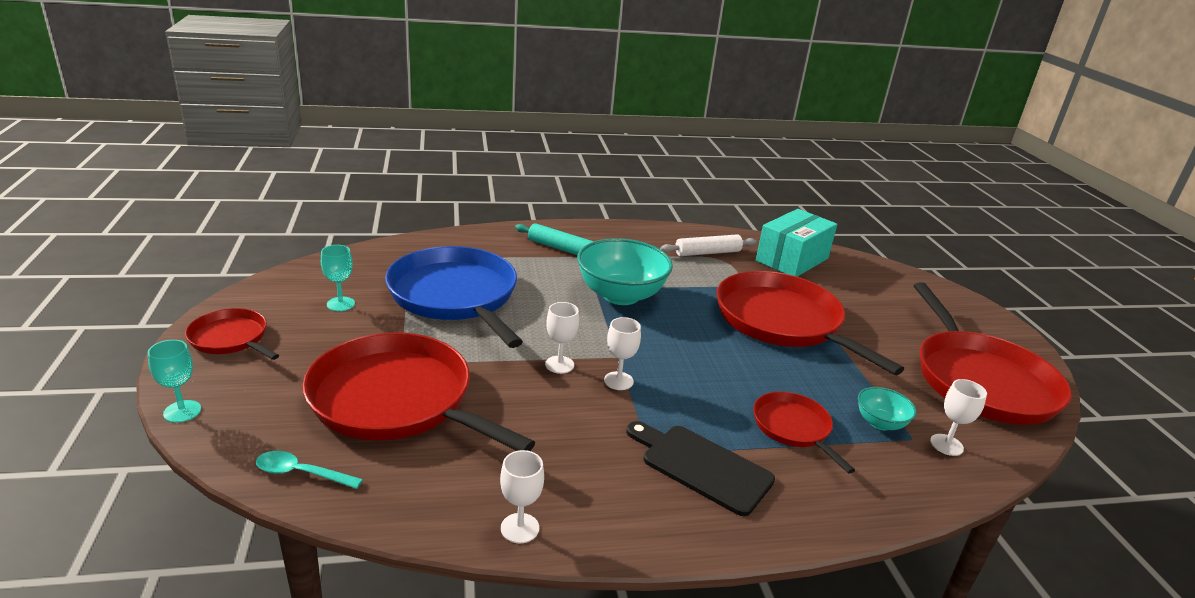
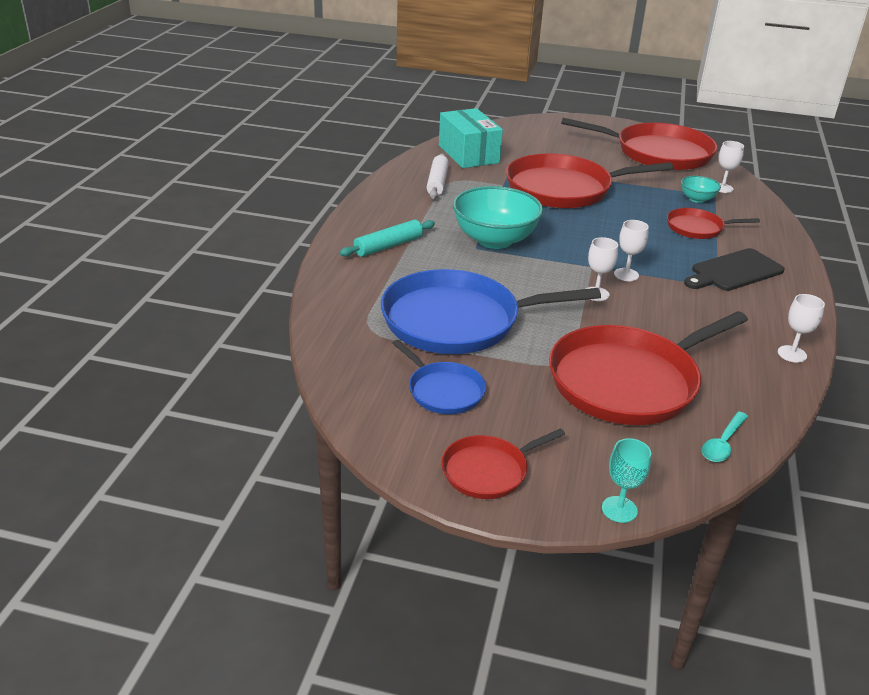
camera: 65 degrees left, 5 degrees up
(340, 304) = (443, 391): turquoise goblet -> blue pan

